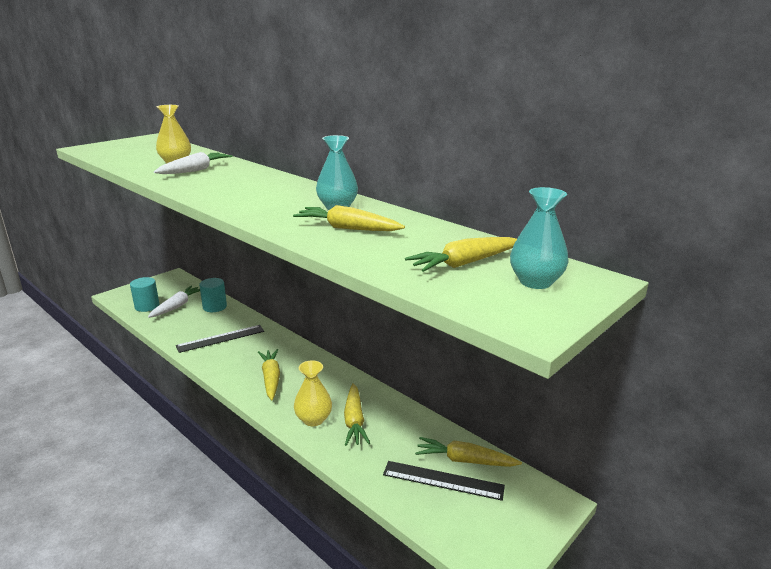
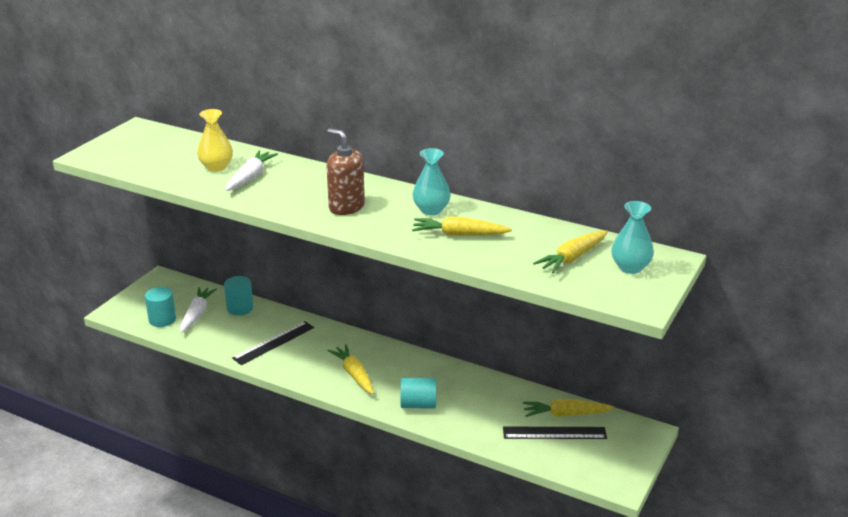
camera: 15 degrees left, 5 degrees up
(255, 197) = (346, 207): none -> brown soap dispenser
(313, 419) = (418, 404): yellow vase -> turquoise cylinder
(354, 421) = (456, 399): yellow carrot -> none

